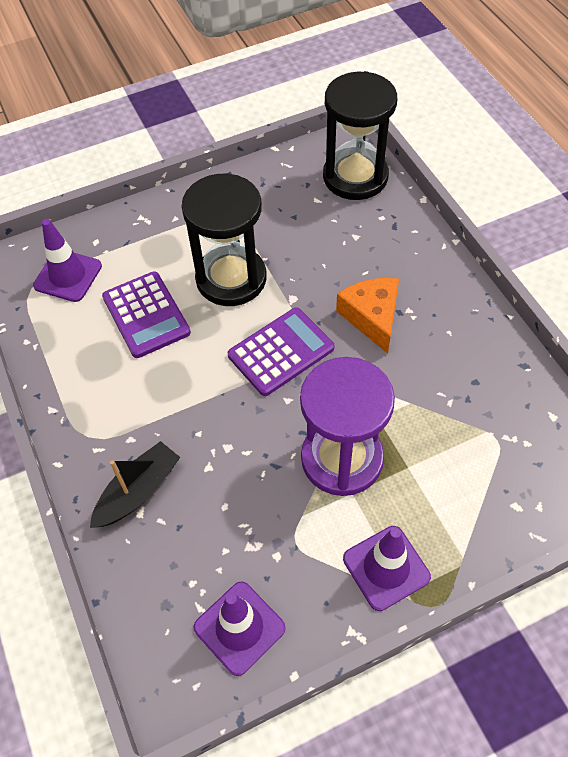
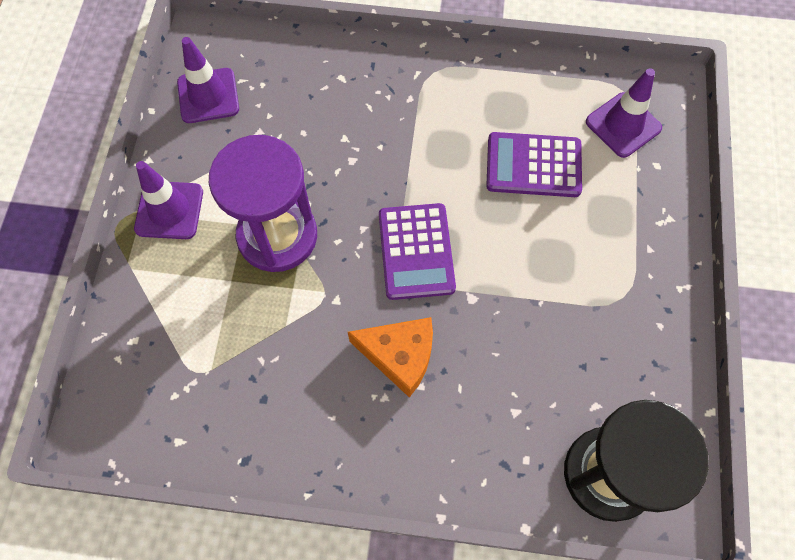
camera: 120 degrees right, 10 degrees up
(138, 491) = (359, 84): black boat -> none
(231, 278) = (532, 257): black hourglass -> none

